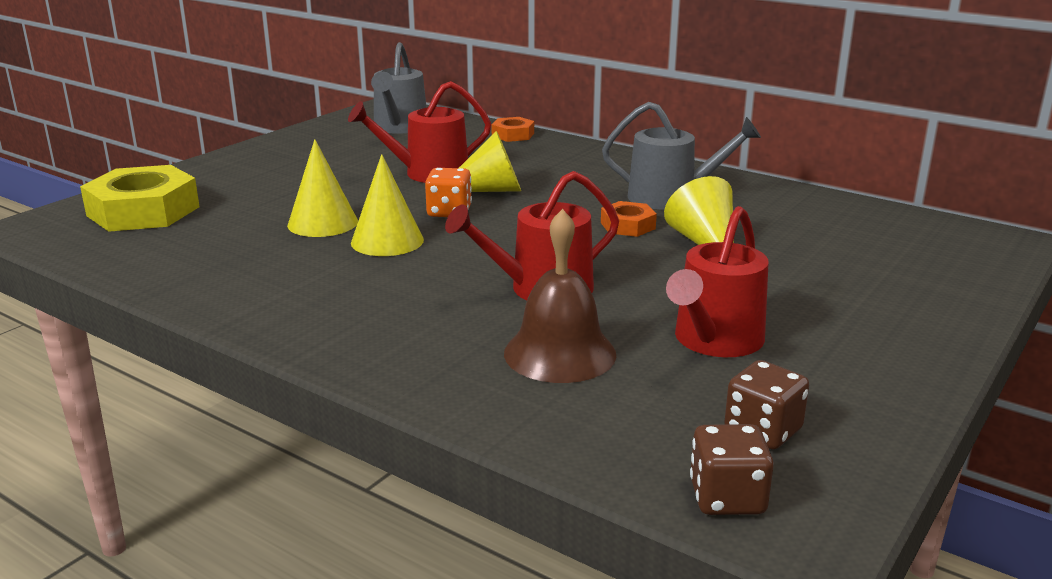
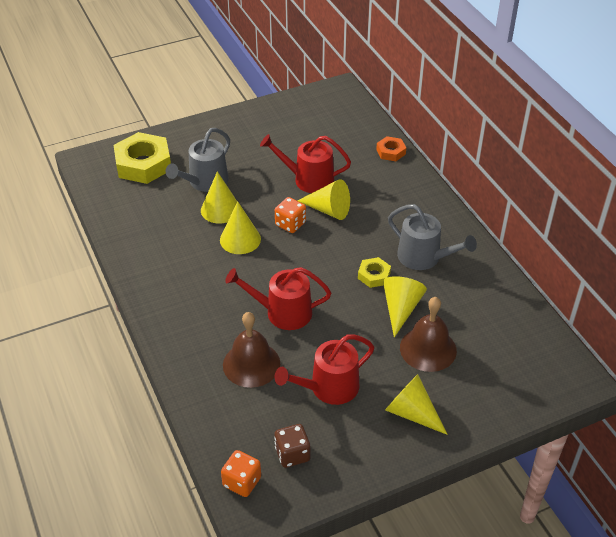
camera: 30 degrees right, 20 degrees up
(399, 127) = (330, 119): grey watering can -> grey watering can (205, 182)
(627, 226) = (374, 275): orange nut -> yellow nut
(727, 498) = (242, 482): brown dice -> orange dice
(793, 266) = (428, 349): none -> brown bell
(865, 328) = (411, 412): none -> yellow cone

